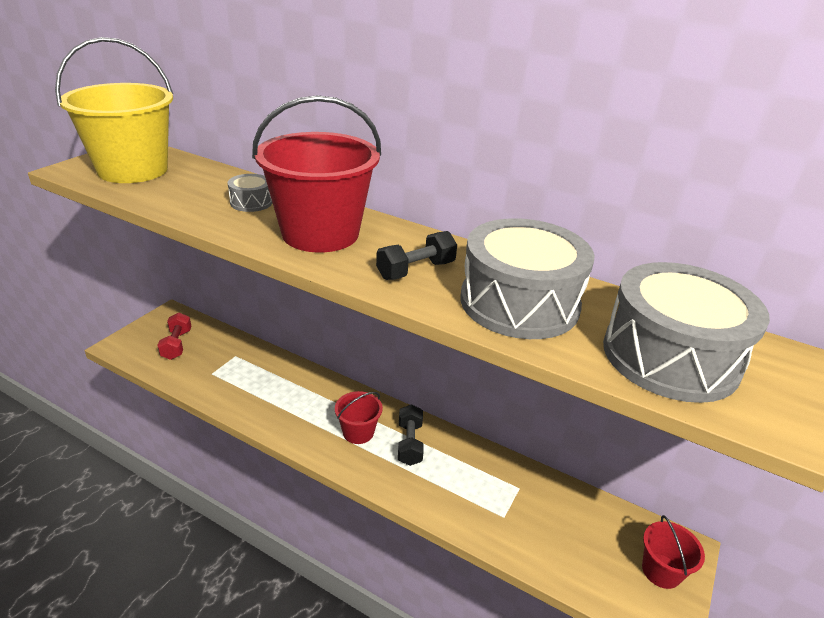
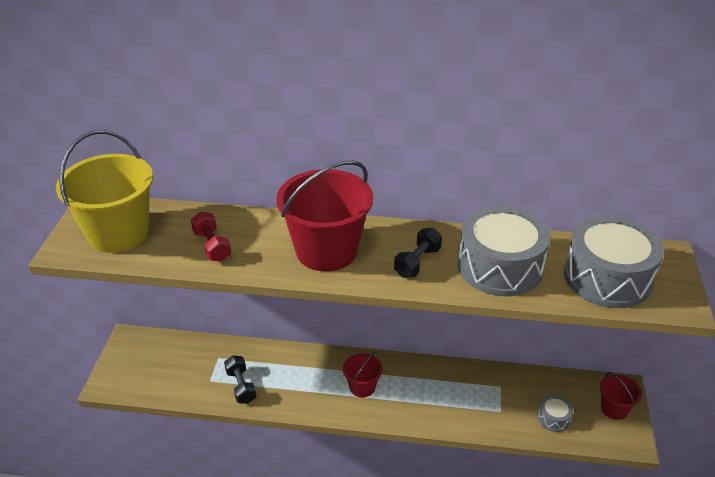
camera: 20 degrees left, 5 degrees up
(177, 344) = (158, 365): red dumbbell -> red dumbbell (212, 246)
(251, 202) = (248, 237): grey drum -> grey drum (553, 418)
(409, 443) = (406, 381): black dumbbell -> black dumbbell (241, 386)

